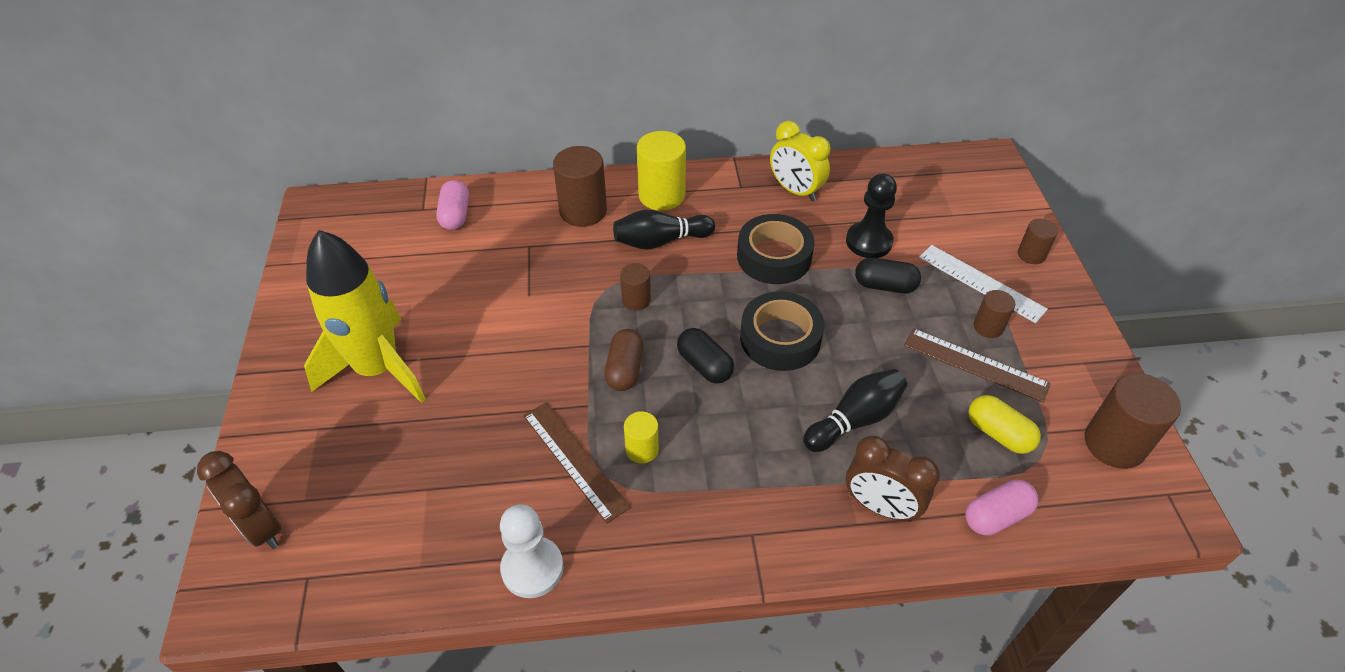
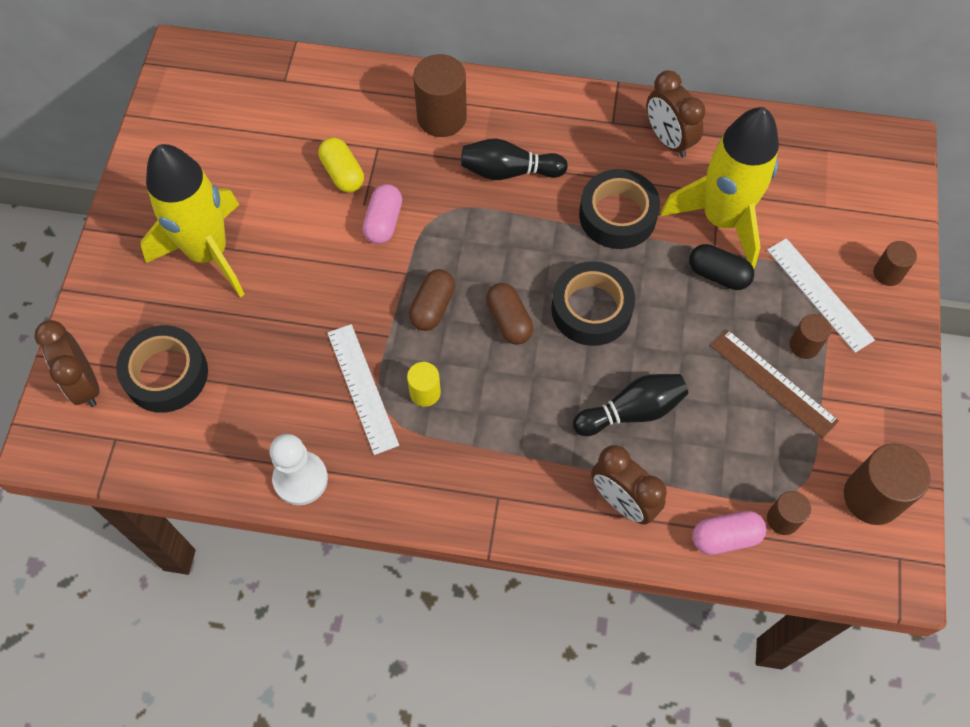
camera: 15 degrees right, 15 degrees up
(355, 495) = (166, 374): none -> black tape
(455, 215) = (314, 95): pink capsule -> pink capsule (383, 222)
(574, 460) = (362, 388): brown ruler -> white ruler
(636, 300) = (465, 234): brown cylinder -> brown cylinder (782, 519)
(661, 195) = (527, 115): yellow cylinder -> none
(704, 365) = (509, 321): black capsule -> brown capsule
(795, 191) = (668, 140): yellow clock -> brown clock
(869, 242) = (722, 219): black pawn -> yellow rocket
(998, 433) = (764, 459): yellow capsule -> yellow capsule (342, 173)

